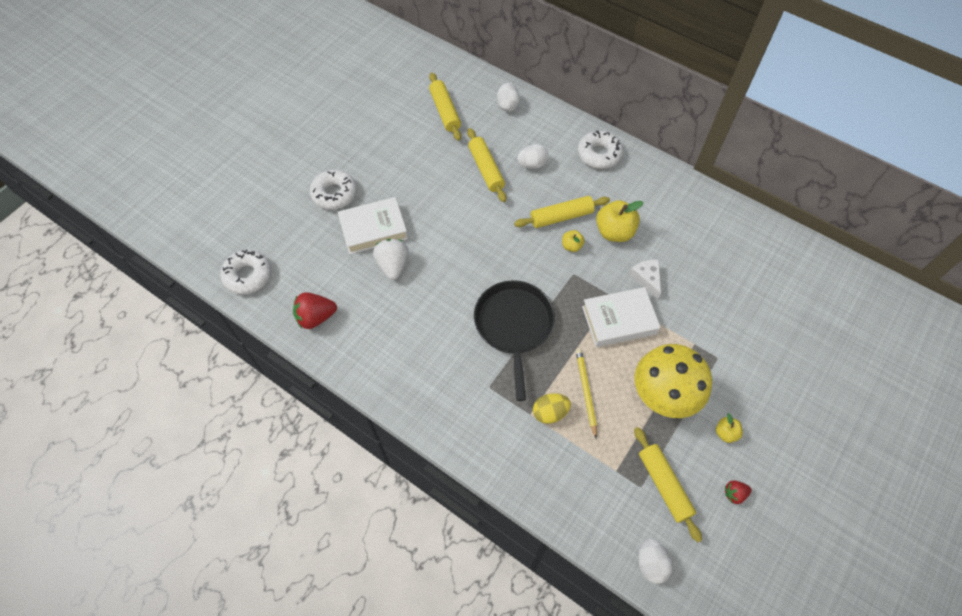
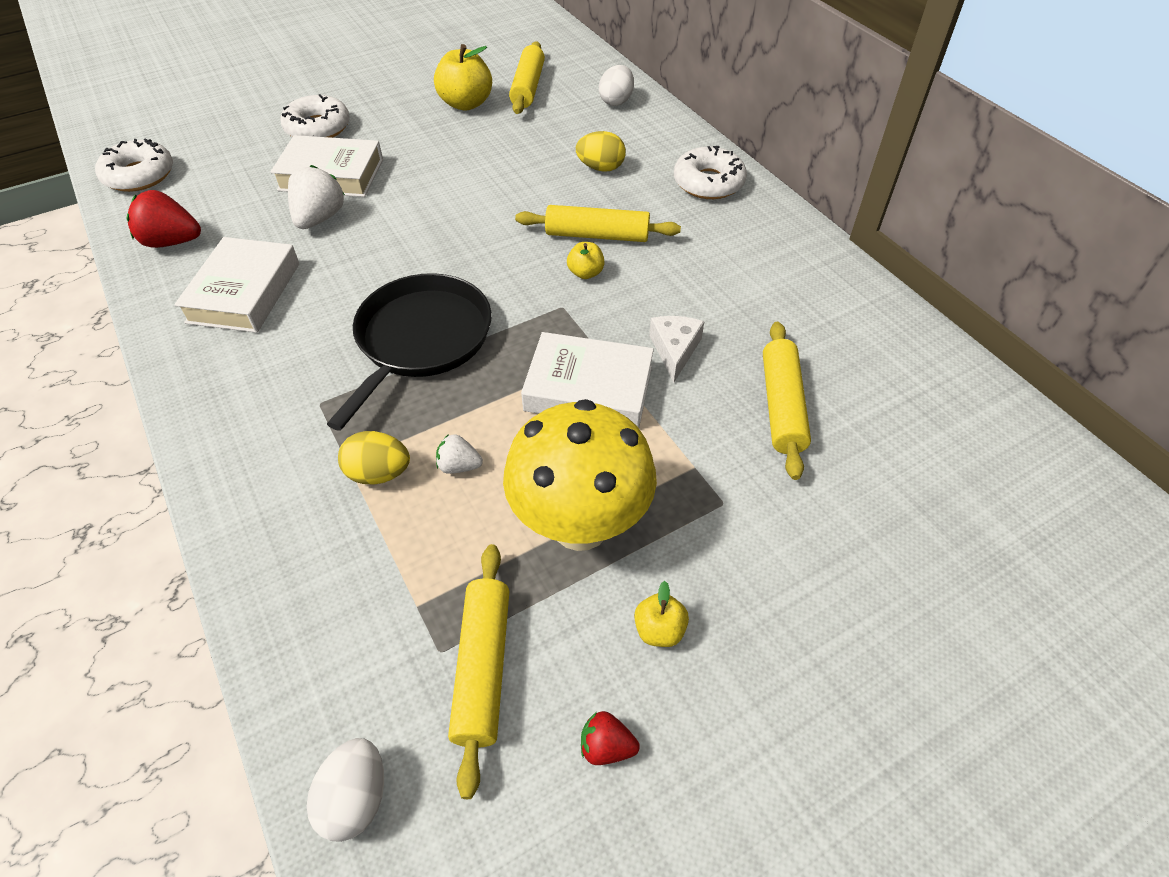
camera: 25 degrees right, 10 degrees down
(391, 335) = (244, 293): none -> white book
(486, 169) = (532, 156): yellow rolling pin -> yellow rolling pin (781, 406)
(532, 164) = (601, 168): white egg -> yellow egg
(585, 391) = (459, 466): yellow pencil -> white strawberry
(614, 232) = (665, 276): yellow apple -> yellow apple (466, 104)

